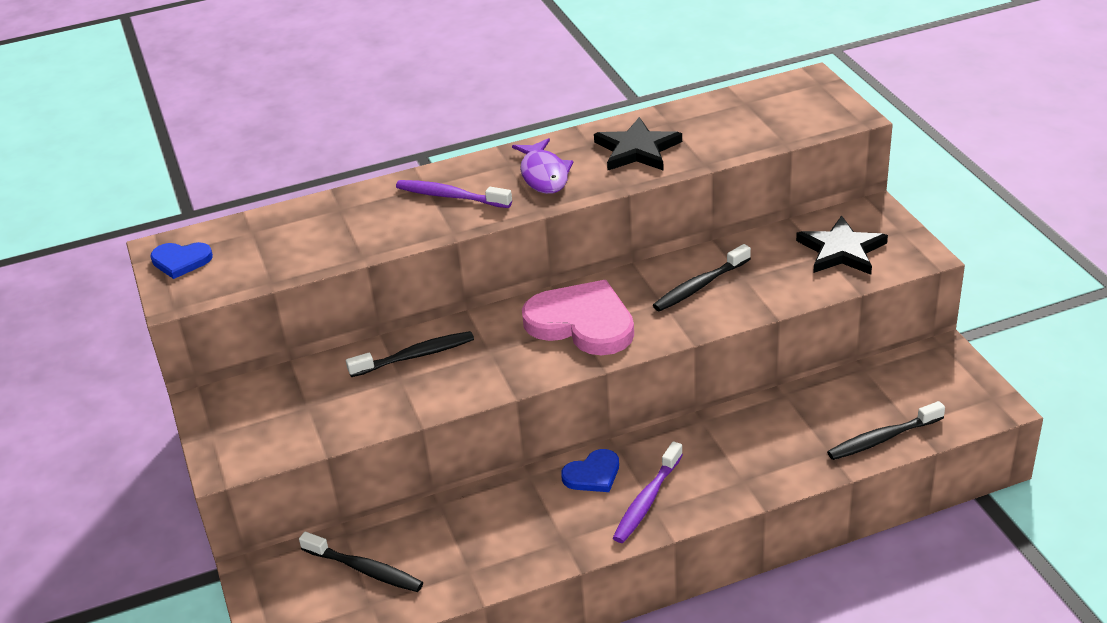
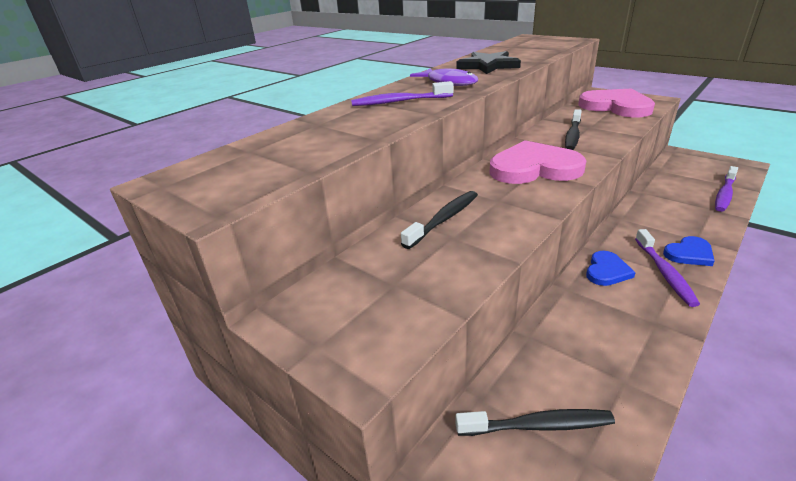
camera: 30 degrees left, 5 degrees down
(181, 261) = (191, 183): blue heart -> blue heart (689, 254)
(841, 250) = (616, 106): black star -> pink heart
(882, 438) = (724, 194): black toothbrush -> purple toothbrush

